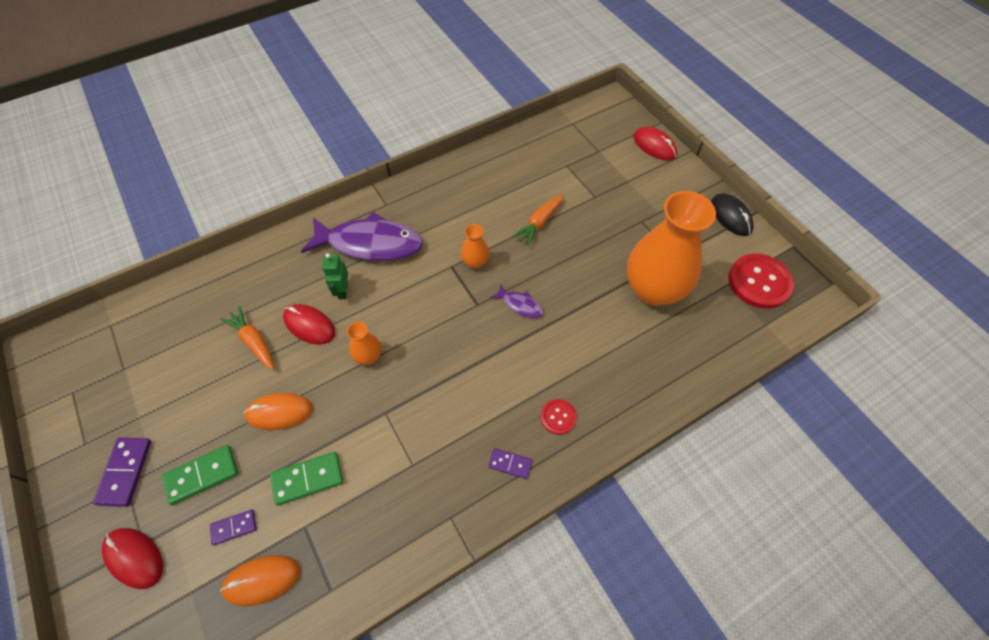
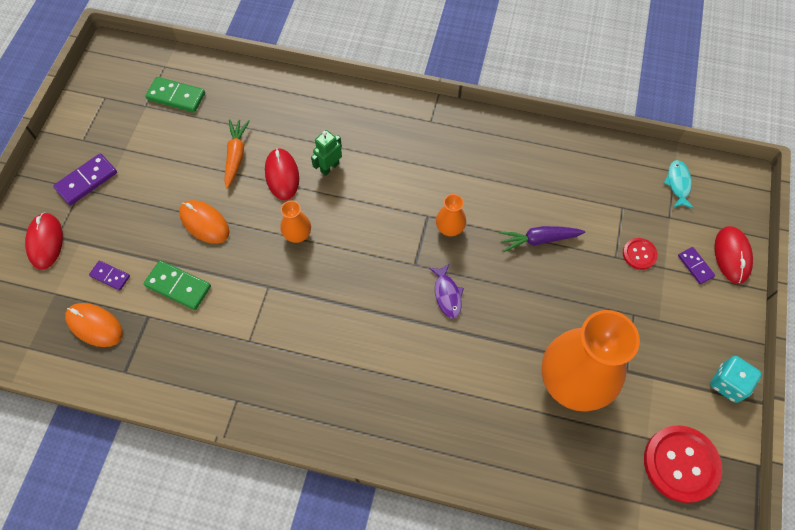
camera: 45 degrees right, 5 degrees up
(202, 475) = (123, 224): green domino -> green domino (176, 96)
(370, 244) = (386, 145): purple fish -> none
(510, 464) = (311, 405): purple domino -> purple domino (695, 266)
(539, 223) = (539, 239): orange carrot -> purple carrot
(558, 417) = (381, 406): red button -> red button (639, 254)
(582, 128) = (678, 184): none -> turquoise fish
(730, 216) = (728, 383): black mouse -> turquoise dice

